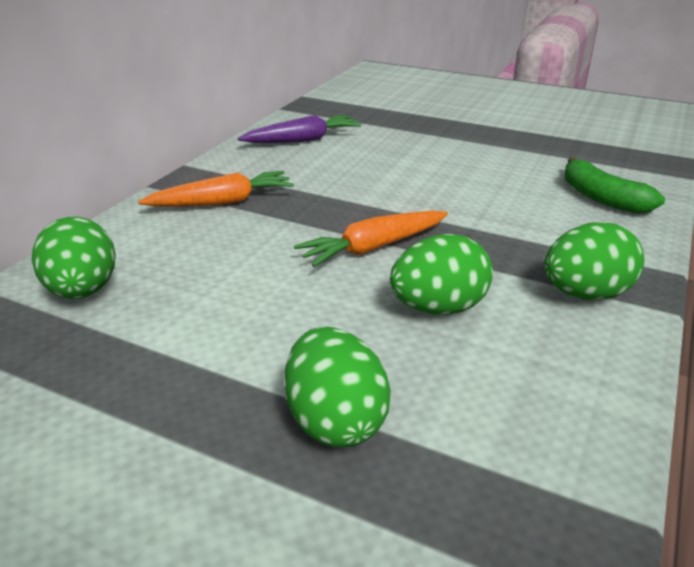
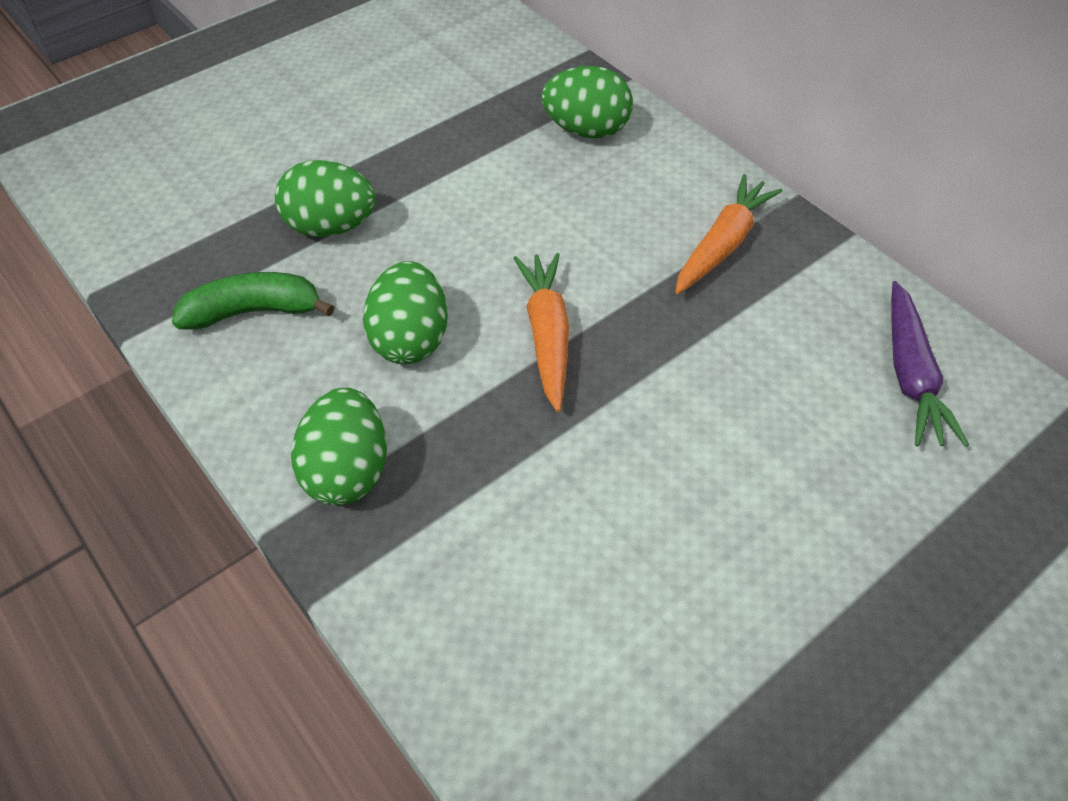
camera: 115 degrees right, 20 degrees up
(222, 202) = (723, 244): orange carrot -> orange carrot turned 150 degrees counterclockwise
(602, 198) = (533, 664): green banana -> green banana (254, 312)

